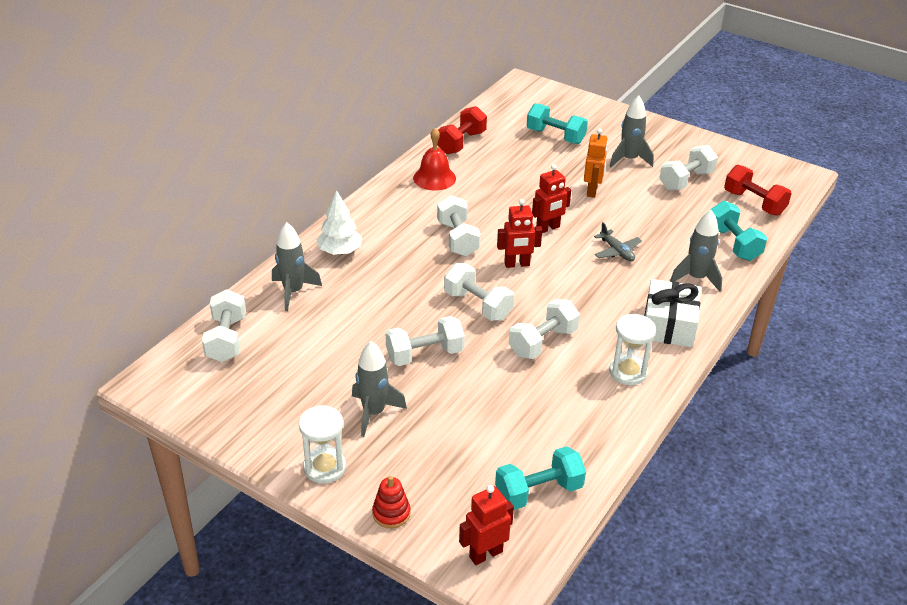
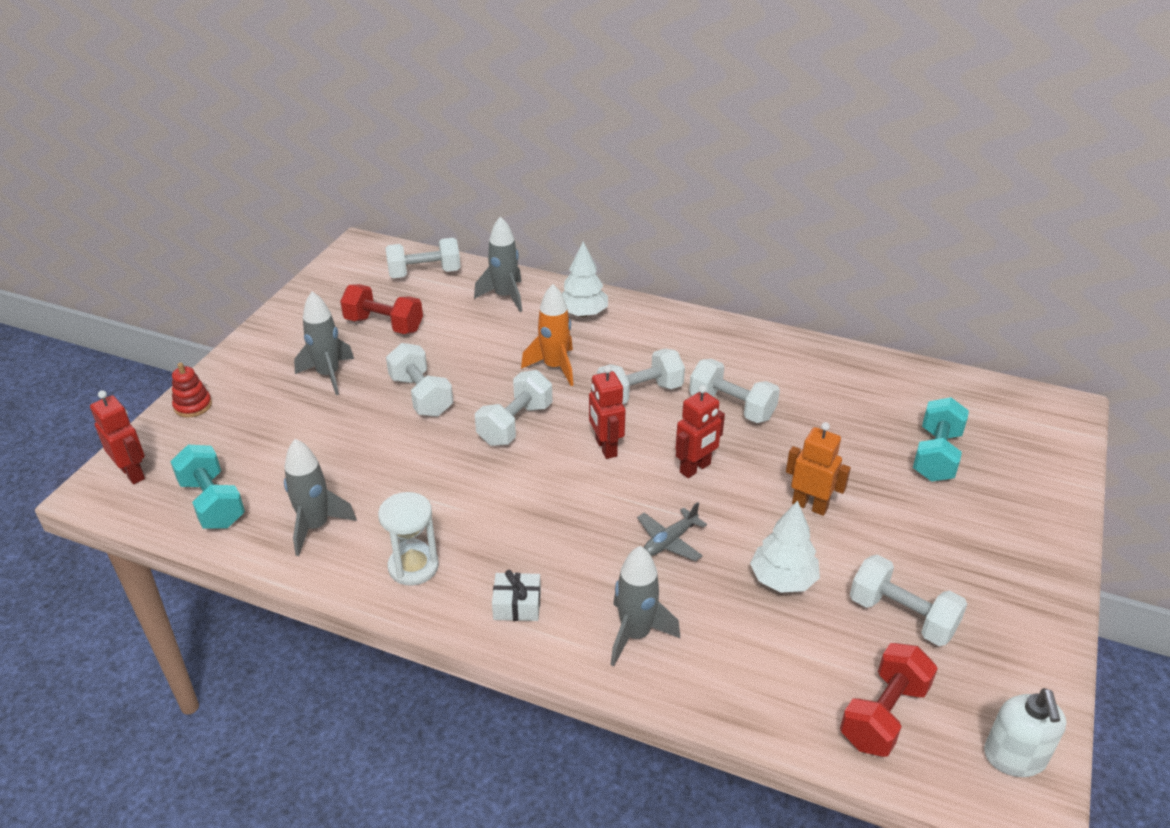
camera: 80 degrees right, 0 degrees up
(324, 467) = (254, 357): white hourglass -> none
(410, 276) = (554, 367): none -> orange rocket
(434, 178) = (761, 359): red bell -> none
(461, 143) = (857, 370): red dumbbell -> red dumbbell (384, 325)
(542, 342) = (458, 484): white dumbbell -> white dumbbell (731, 407)
(548, 228) = (695, 468): red robot -> red robot turned 90 degrees counterclockwise
(592, 191) = (810, 505): orange robot -> orange robot turned 150 degrees counterclockwise
(629, 159) = (922, 542): grey rocket -> grey rocket (316, 527)
(655, 214) = (782, 579): none -> white tree
(668, 325) = (517, 605): white gift -> white gift, size x0.55
(733, 244) = (745, 683): turquoise dumbbell -> none
(778, 171) = (1014, 757): none -> white soap dispenser

